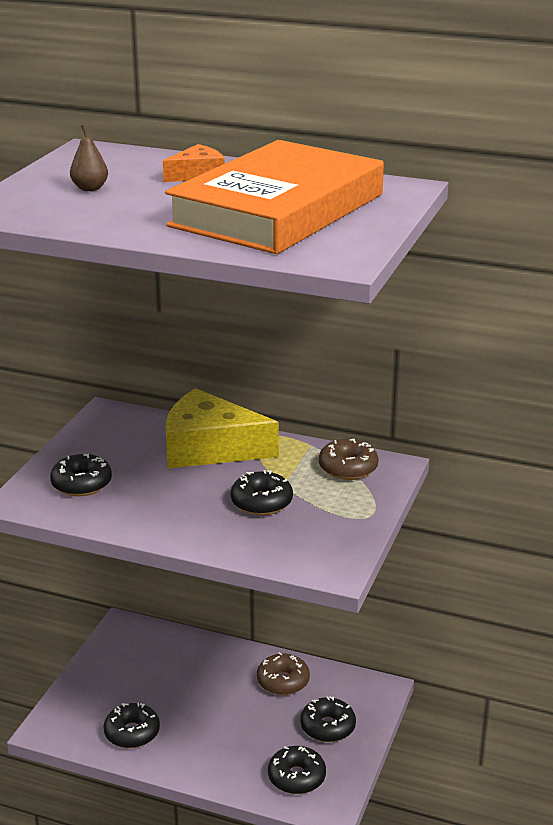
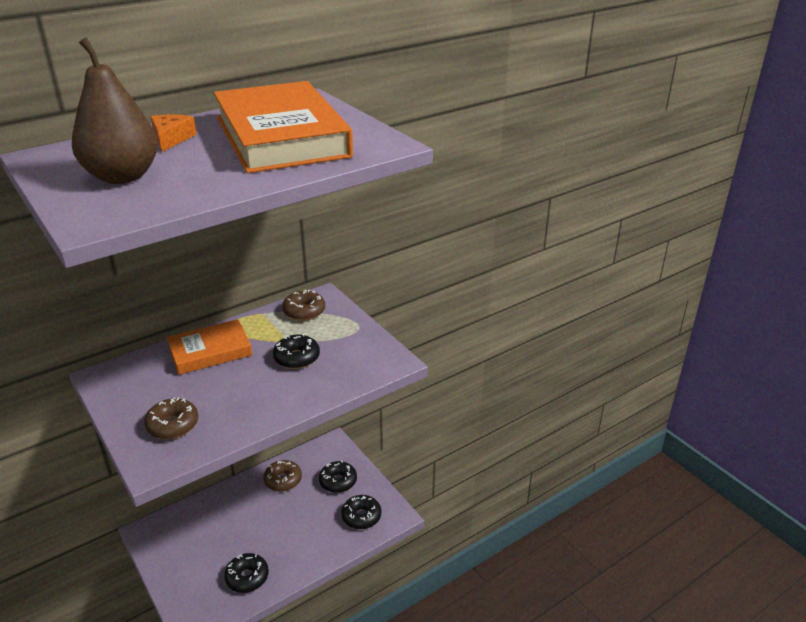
camera: 55 degrees left, 5 degrees up
(81, 484) = (173, 425): black donut -> brown donut
(90, 188) = (122, 176): brown pear -> brown pear, size x2.29
(209, 448) = (210, 351): yellow cheese -> orange book

